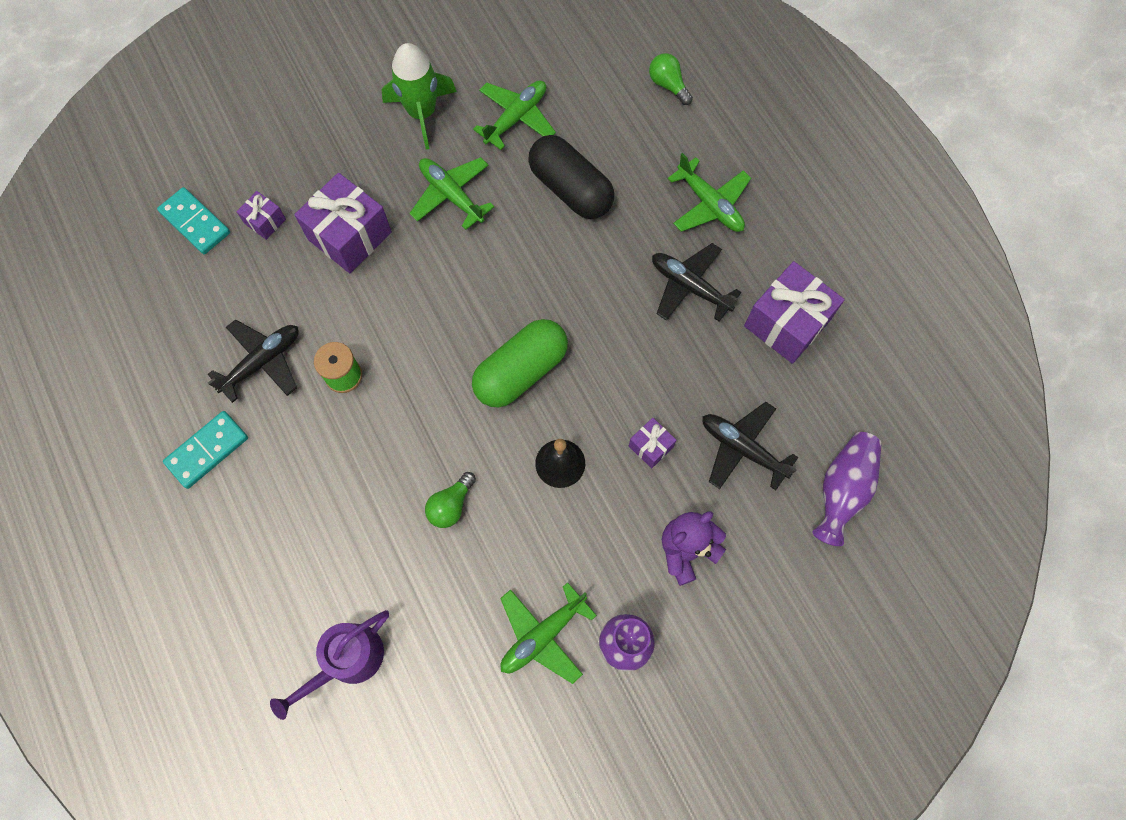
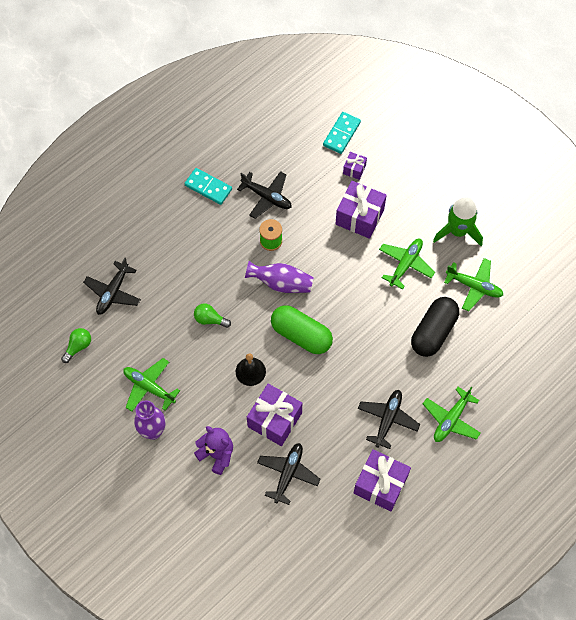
camera: 75 degrees right, 5 degrees down
(347, 660) = (113, 292): purple watering can -> black plane
(650, 446) = (274, 420): purple gift -> purple gift, size x2.02
(668, 85) = (533, 373): green light bulb -> green light bulb (78, 346)
(842, 490) = (277, 539): purple vase -> purple vase (281, 283)

